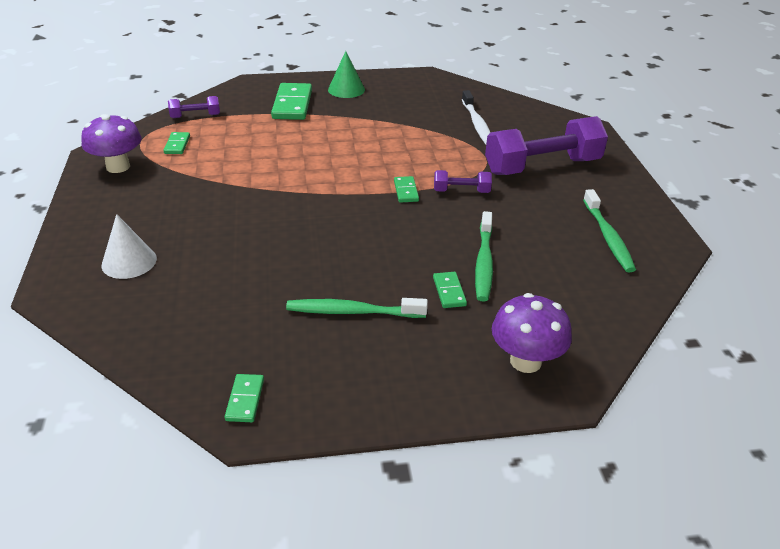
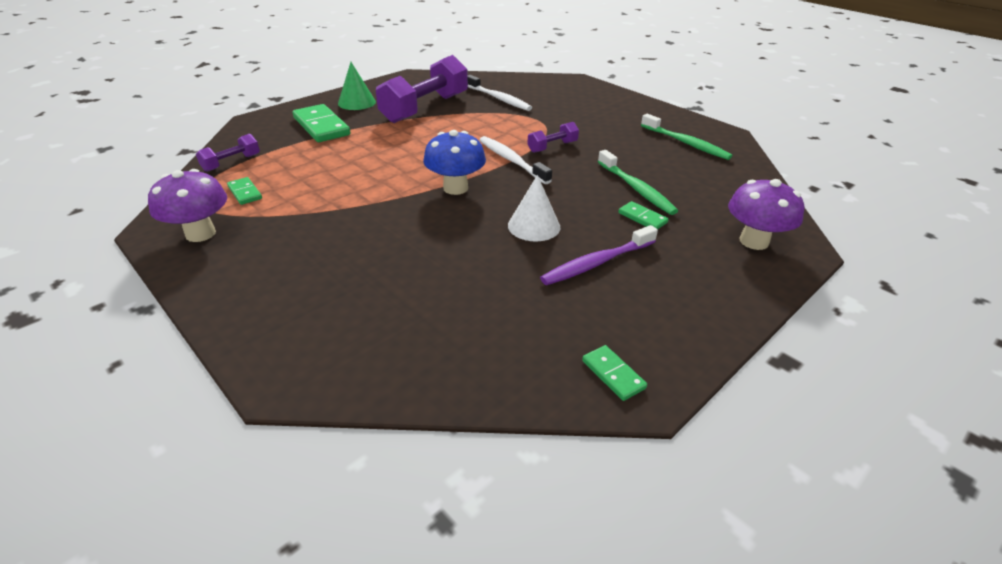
camera: 35 degrees left, 0 degrees up
(129, 261) = (335, 313): white cone -> white cone (534, 226)
(326, 199) = (455, 188): none -> blue mushroom
(352, 312) = (597, 263): green toothbrush -> purple toothbrush
(406, 191) = (511, 160): green domino -> white toothbrush
(542, 166) = (583, 113): purple dumbbell -> purple dumbbell (425, 108)

